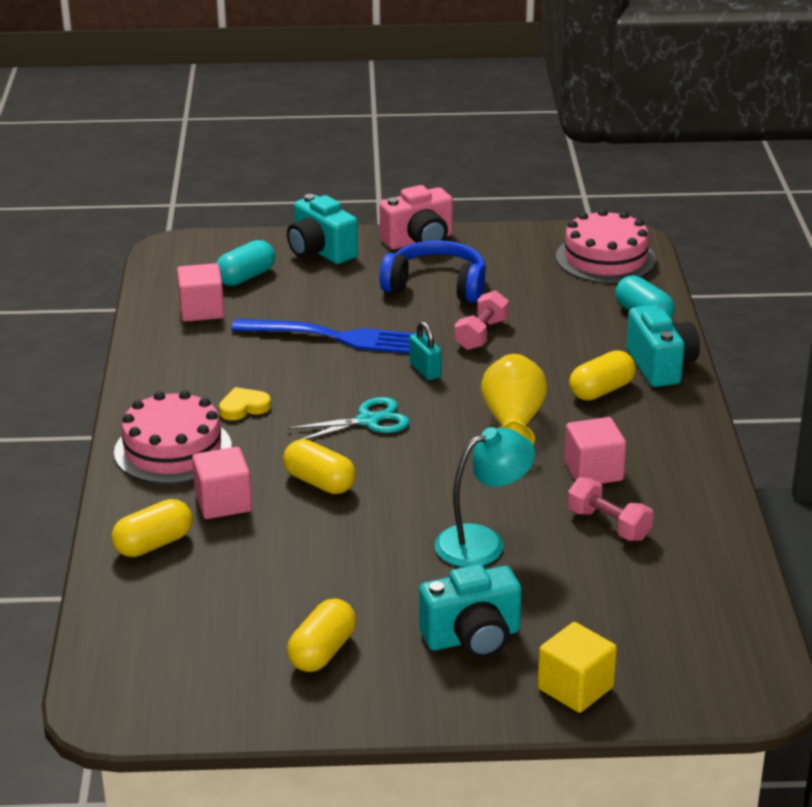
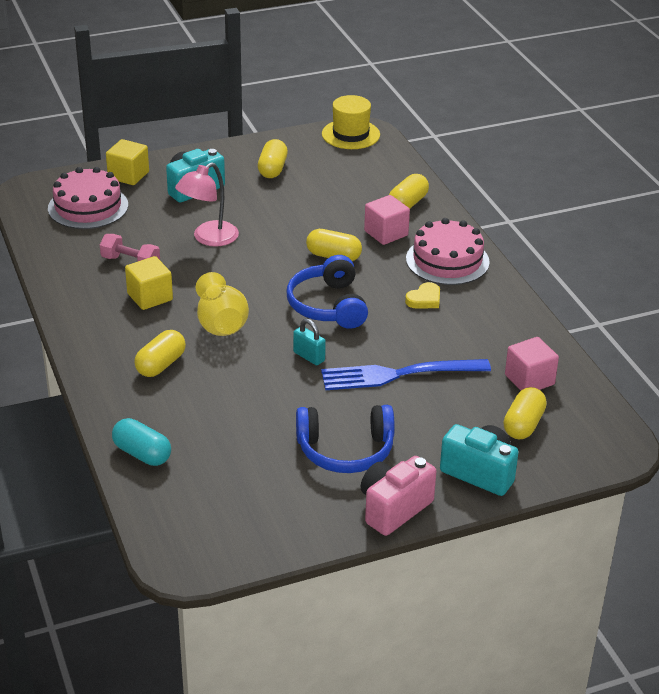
camera: 160 degrees right, 5 degrees up
(138, 704) = (350, 134): none -> yellow hat
(245, 277) = (523, 425): turquoise capsule -> yellow capsule
(368, 421) = (328, 305): turquoise scissors -> blue headphones
(481, 335) = (279, 401): pink dumbbell -> none
(482, 542) = (208, 238): turquoise lamp -> pink lamp
(593, 471) = (150, 297): pink cube -> yellow cube
(605, 258) = (196, 524): pink cake -> pink cake (88, 207)
(660, 366) = (116, 398): turquoise camera -> none

